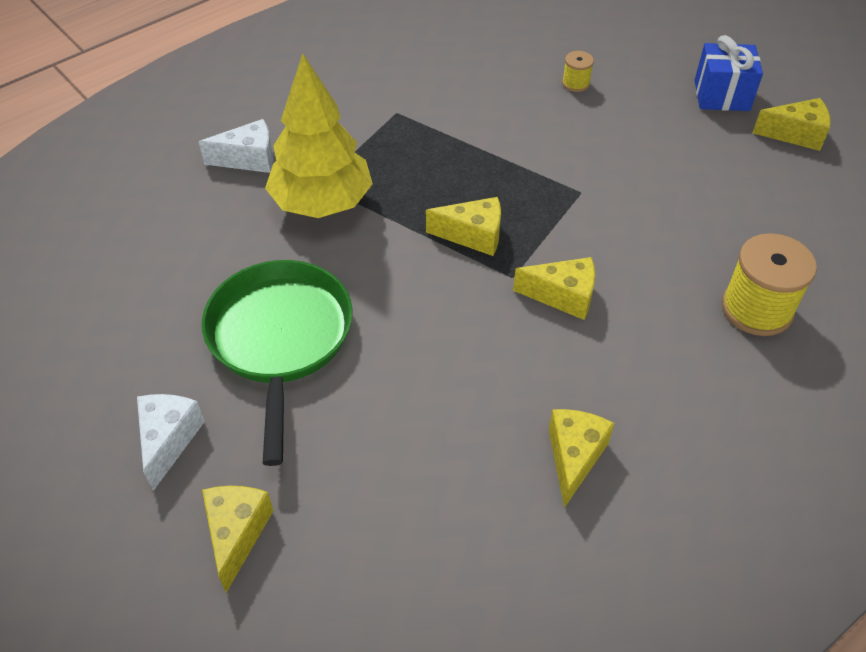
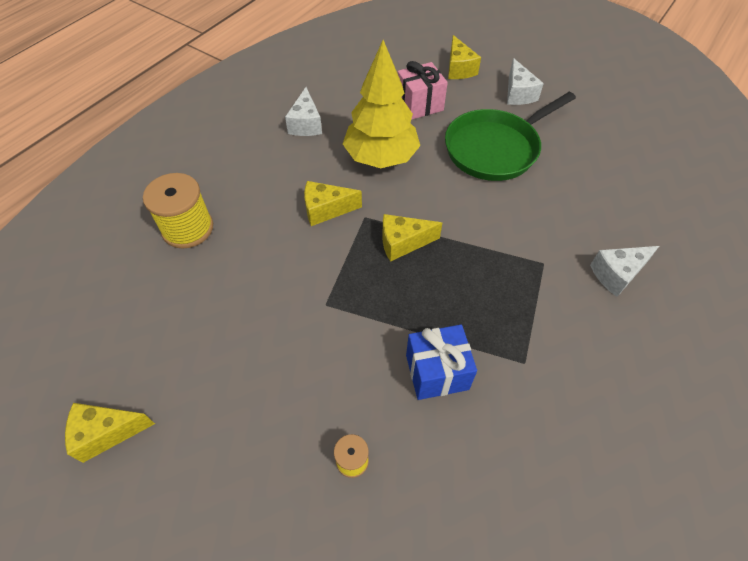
camera: 165 degrees right, 5 degrees up
(280, 339) = (495, 148): green pan -> green pan turned 75 degrees clockwise
(322, 203) = (530, 245): yellow tree -> yellow tree (381, 158)
(357, 455) = (419, 105): none -> pink gift
(574, 457) = (306, 124): yellow cheese -> white cheese
(721, 95) = (179, 483): blue gift -> blue gift (437, 372)

